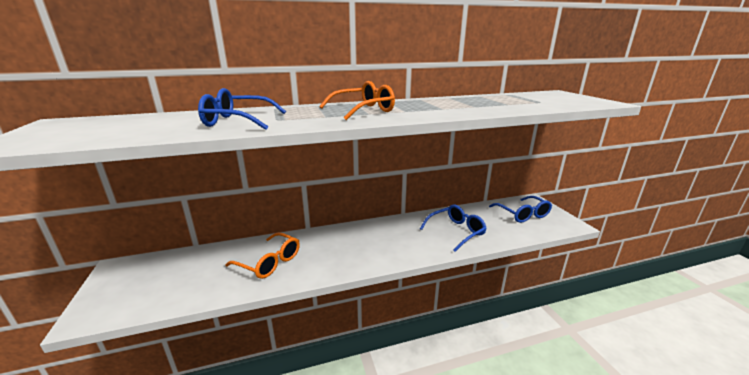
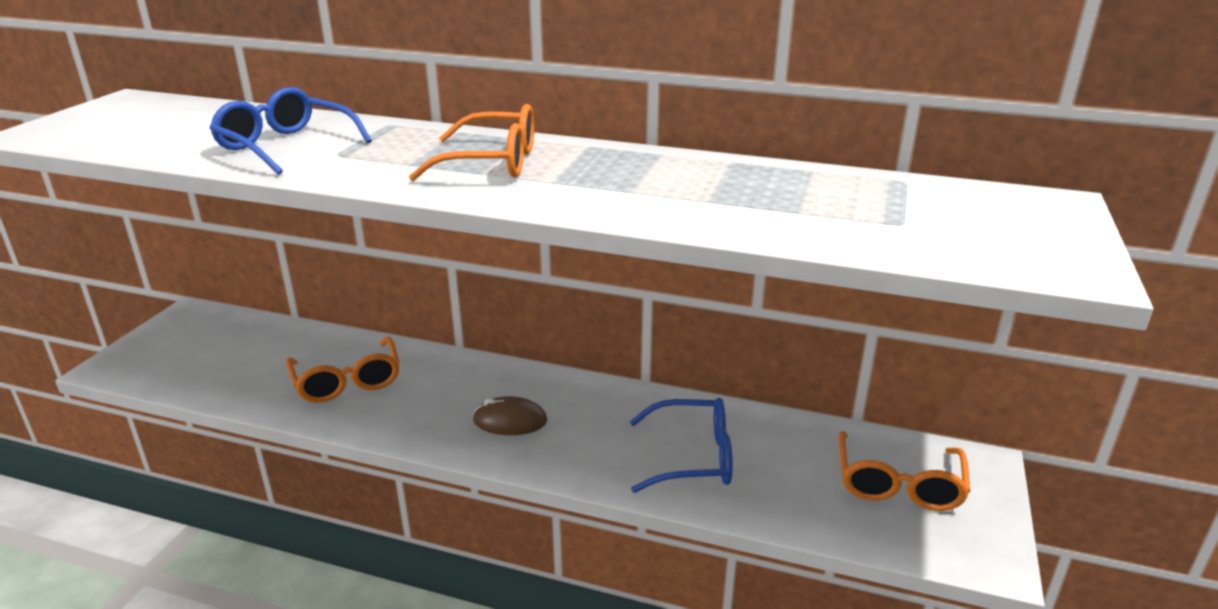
camera: 35 degrees right, 5 degrees up
(371, 247) = (510, 420): none -> brown mouse
(522, 214) = (898, 484): blue glasses -> orange glasses

